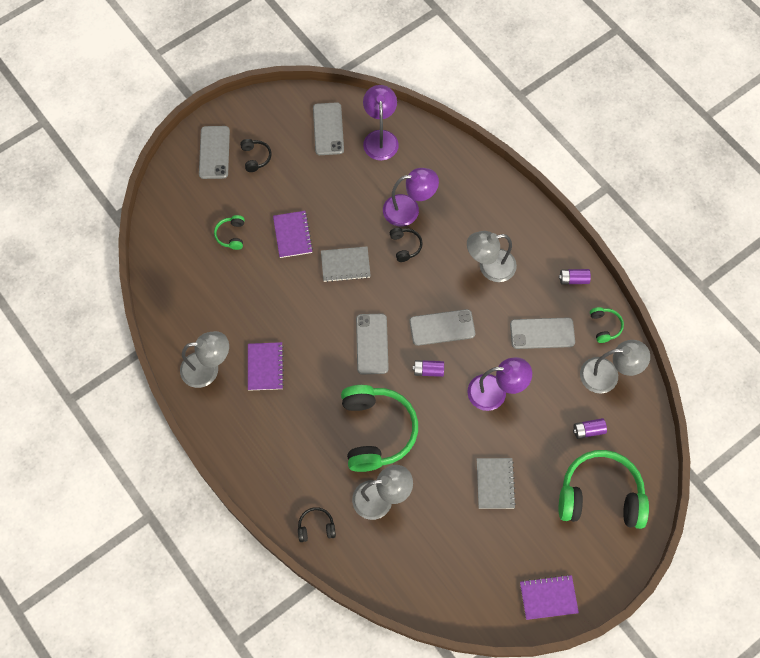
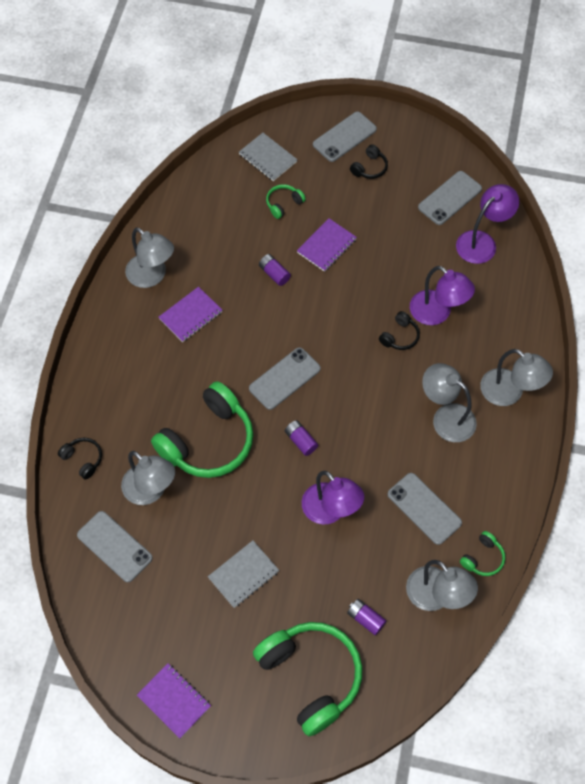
camera: 50 degrees right, 5 degrees down
(345, 265) = (337, 304): grey notebook -> grey notebook (268, 158)
(442, 327) = (351, 422): grey phone -> grey phone (114, 546)
(505, 215) = (509, 393): none -> grey lamp
(573, 279) = (503, 496): purple battery -> purple battery (274, 274)

